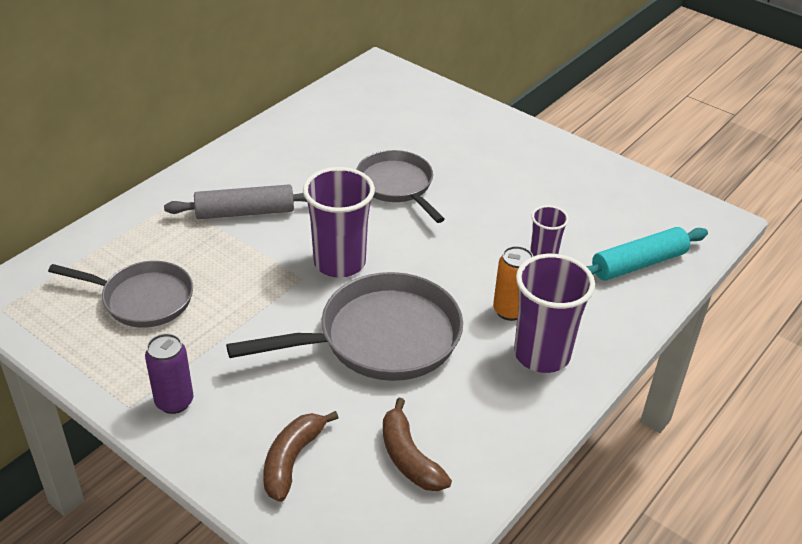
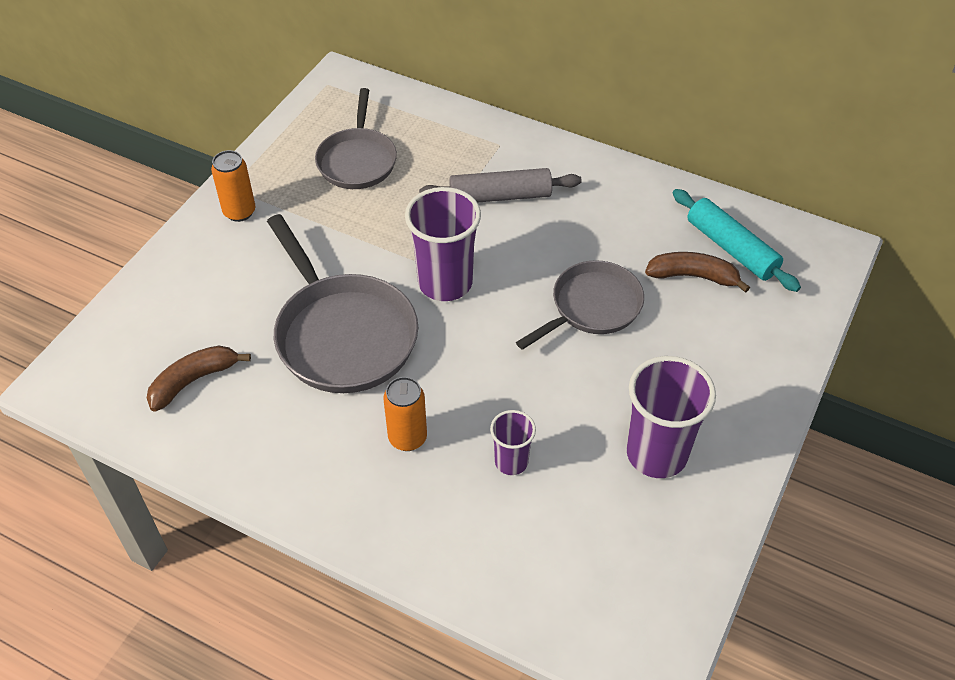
camera: 80 degrees right, 10 degrees up
(174, 402) = (239, 212): purple can -> orange can
(245, 212) = (500, 196): grey rolling pin -> grey rolling pin turned 75 degrees counterclockwise
(292, 460) = (184, 300): brown banana -> brown banana (693, 276)
(542, 354) = (345, 474): purple cup -> purple cup (656, 454)
(638, 264) = (527, 566): turquoise rolling pin -> turquoise rolling pin (731, 248)

